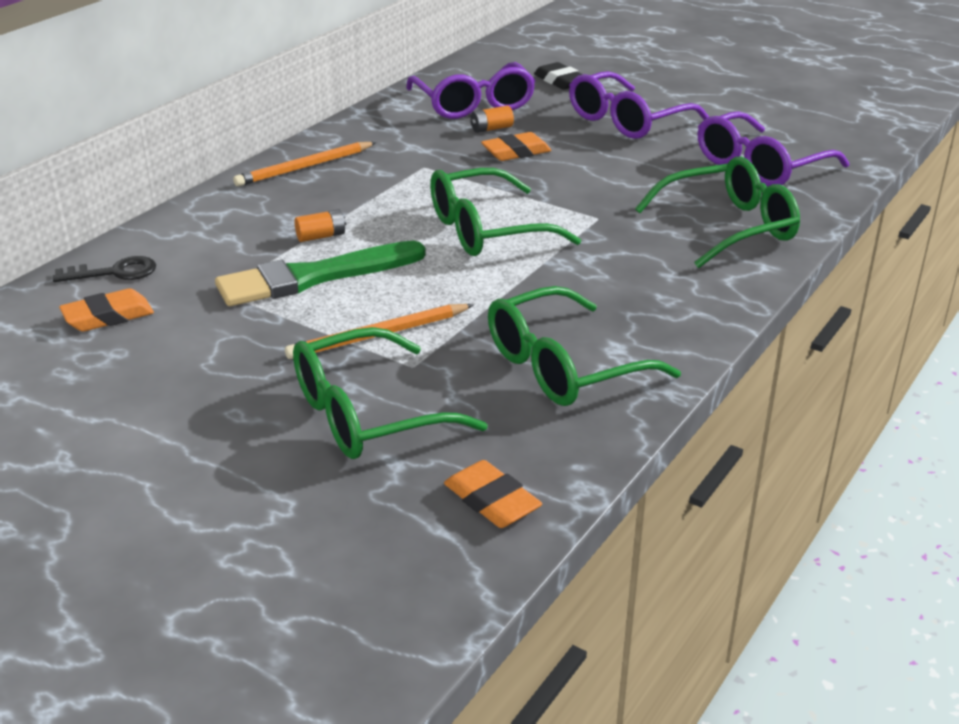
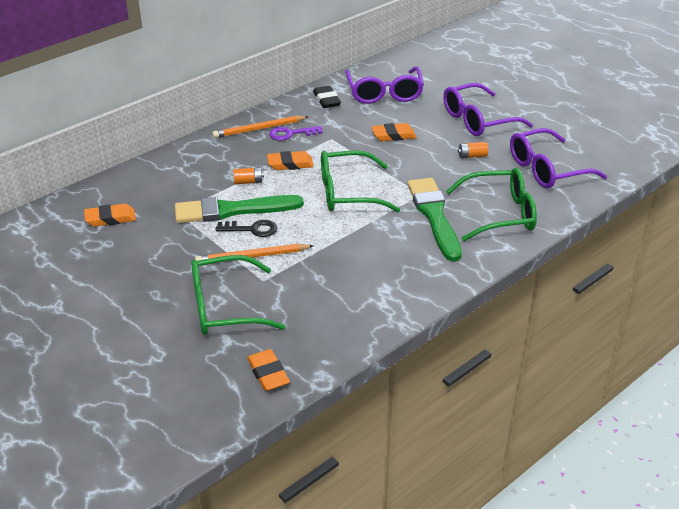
camera: 15 degrees right, 5 degrees up
(114, 272) = (124, 189): black key -> black key (252, 229)
(358, 168) = (291, 134): none -> purple key
(377, 205) = (290, 164): none -> orange eraser
(491, 129) = (386, 115): orange battery -> orange battery (472, 156)
(560, 81) = (449, 81): black eraser -> black eraser (326, 100)
(564, 366) = (349, 296): green glasses -> none
(635, 242) = (434, 216): none -> green brush

